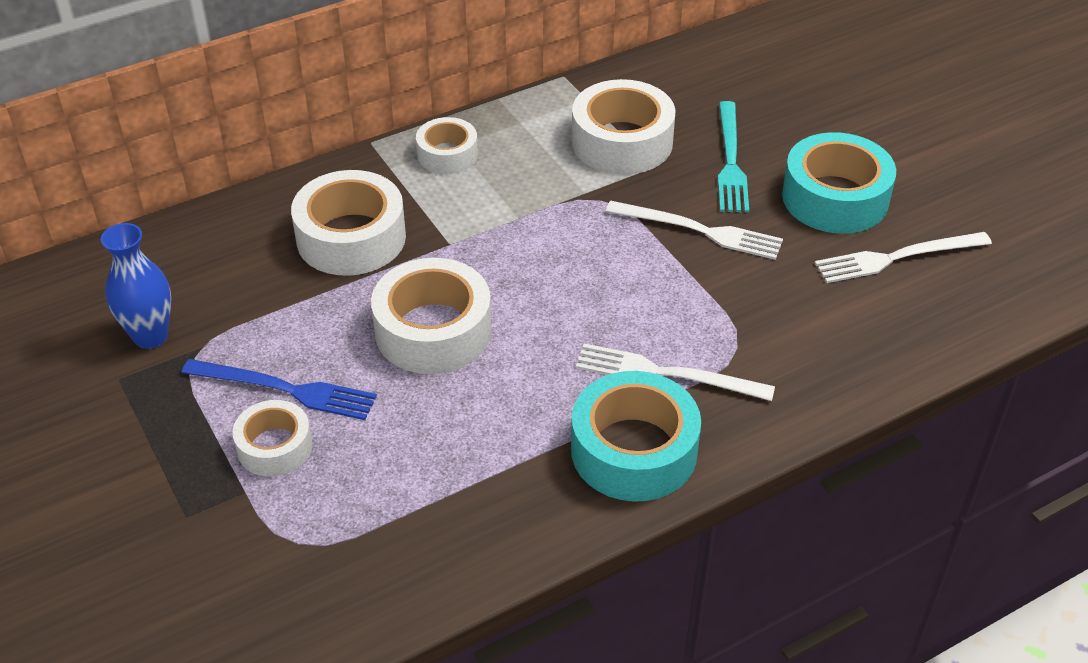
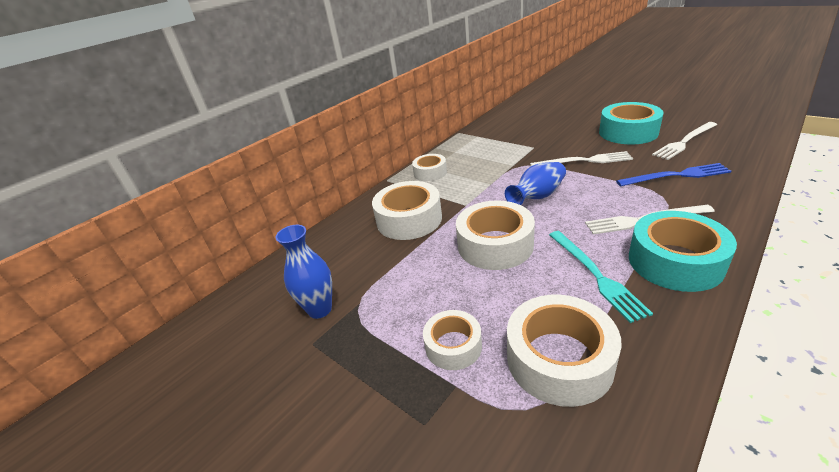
camera: 15 degrees left, 10 degrees down
(285, 389) = (432, 307): blue fork -> blue fork (676, 176)
(564, 271) = (537, 196): none -> blue vase
(622, 142) = (509, 144): white tape -> white tape (559, 359)
(730, 161) = (566, 135): turquoise fork -> turquoise fork (596, 275)

